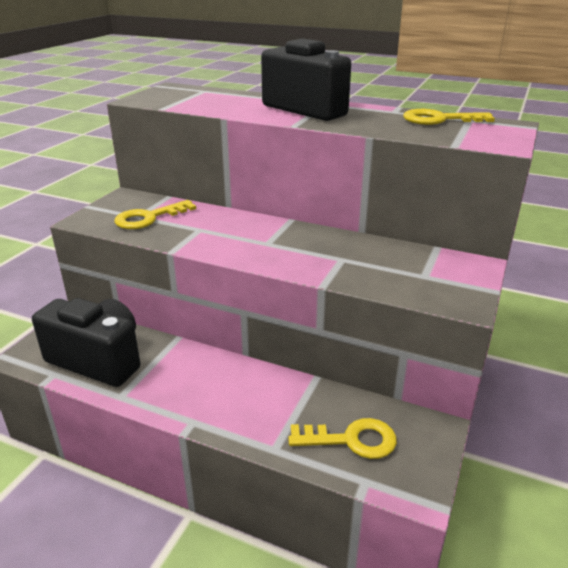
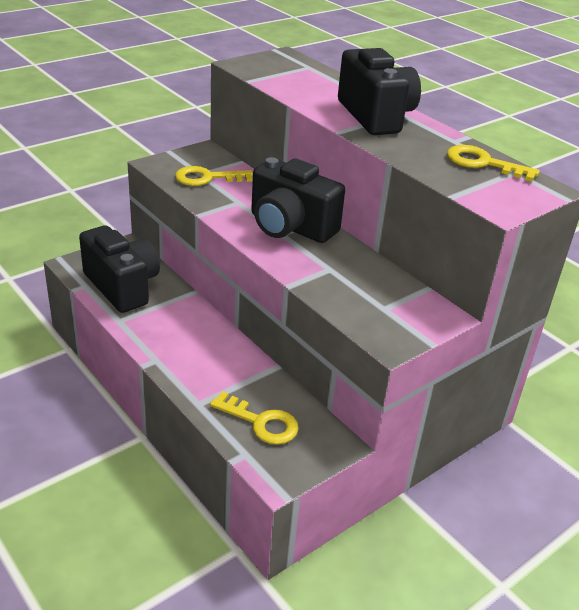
camera: 25 degrees right, 5 degrees up
(269, 235) = (290, 227): none -> black camera

